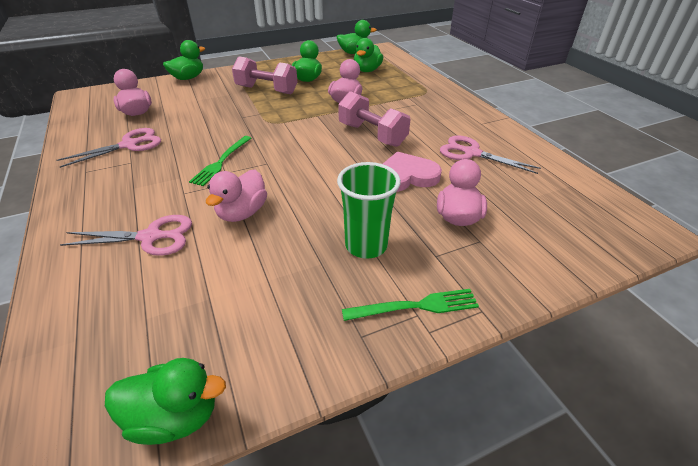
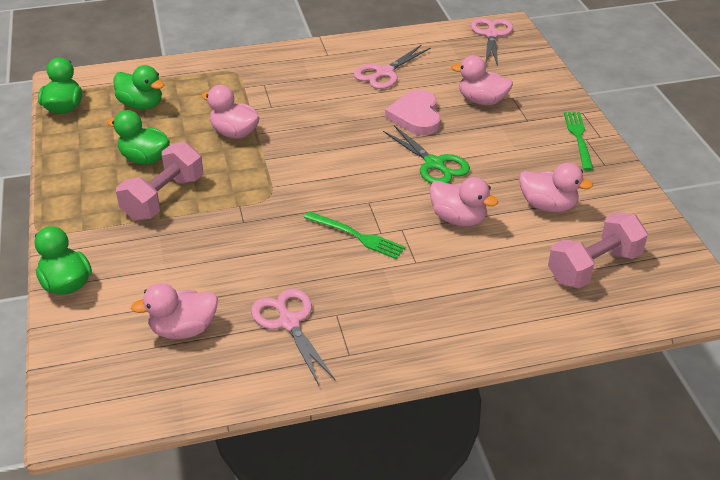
camera: 80 degrees left, 0 degrees up
(151, 237) = (489, 278): pink scissors -> pink scissors (491, 35)
(175, 416) = (670, 245): green duck -> none
(265, 278) = (548, 206): none -> pink duck
(328, 192) = (434, 164): none -> green scissors
(366, 245) = (513, 151): green cup -> none
(372, 135) = (329, 125): pink dumbbell -> pink dumbbell (593, 267)

